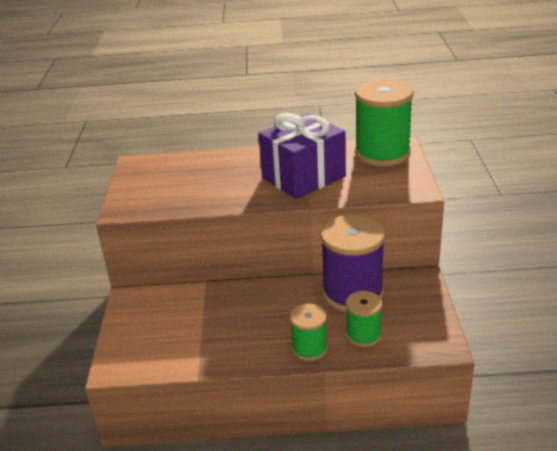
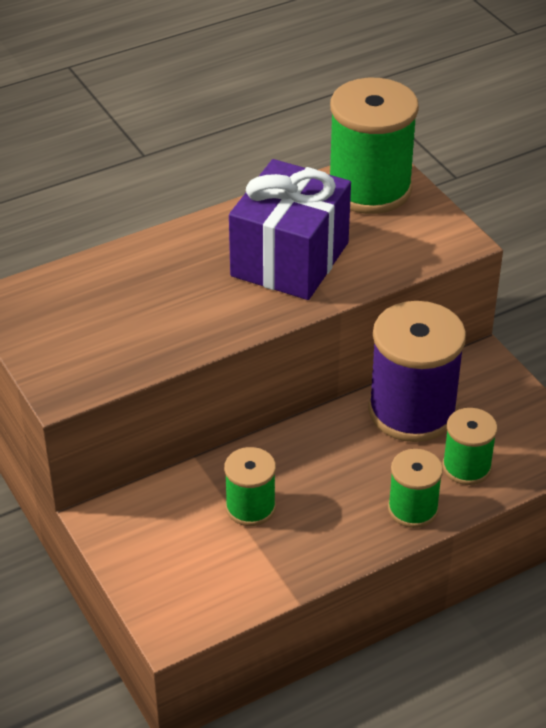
camera: 30 degrees left, 10 degrees up
(213, 316) = (250, 507): none -> green spool

